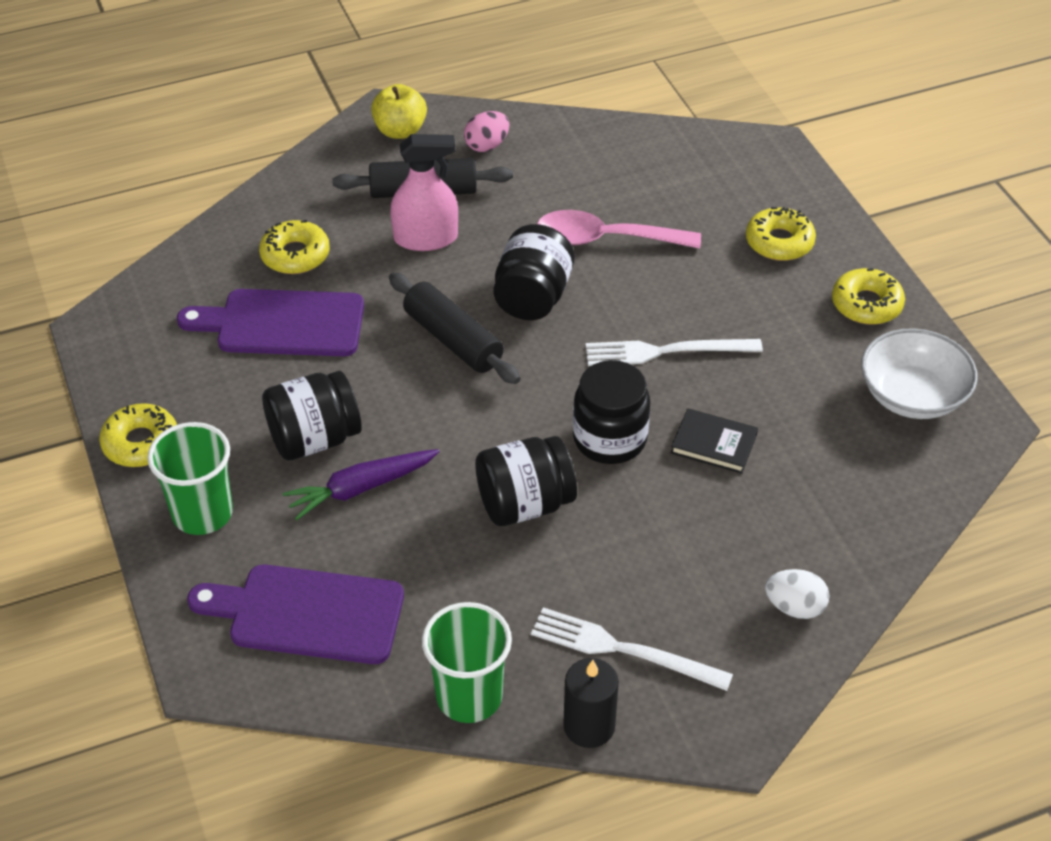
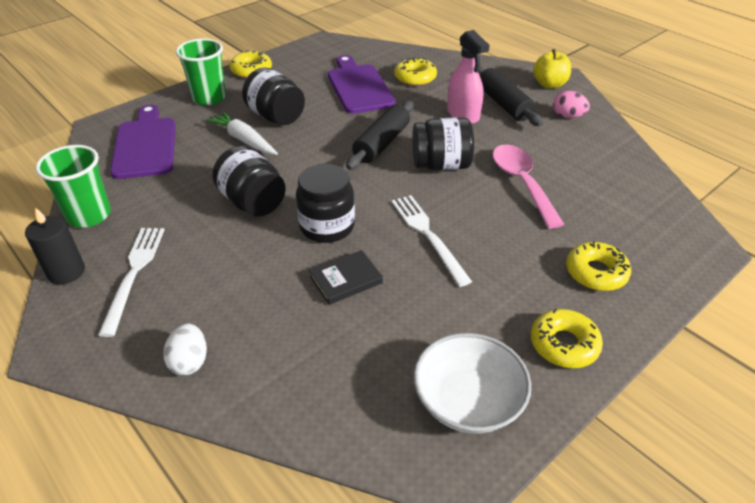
camera: 70 degrees right, 5 degrees down
(360, 488) = (244, 140): purple carrot -> white carrot
(714, 444) = (346, 280): black book -> black book turned 60 degrees clockwise

